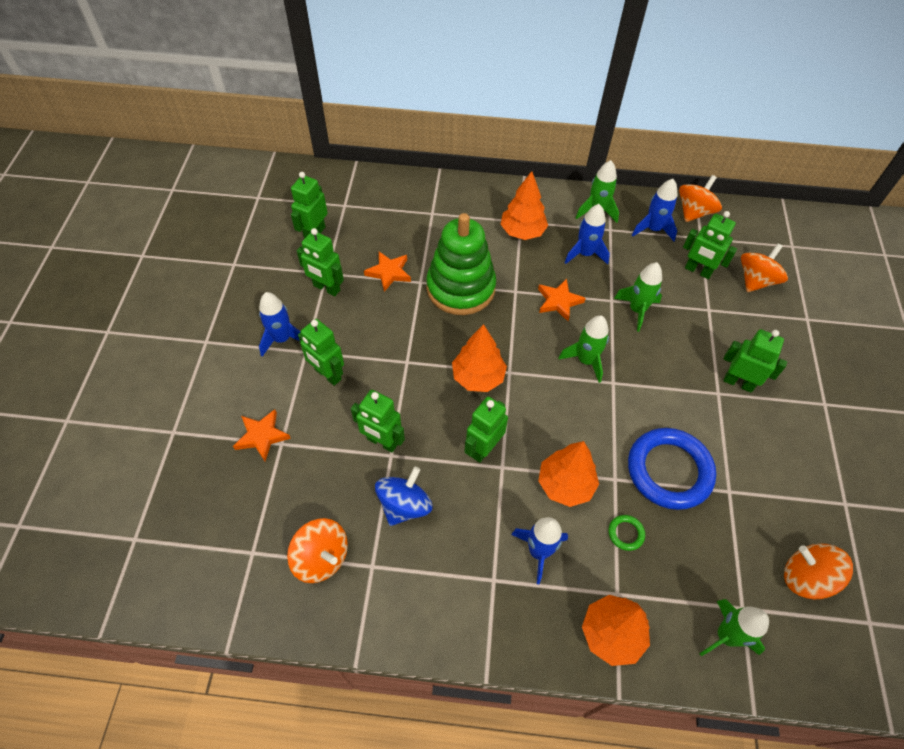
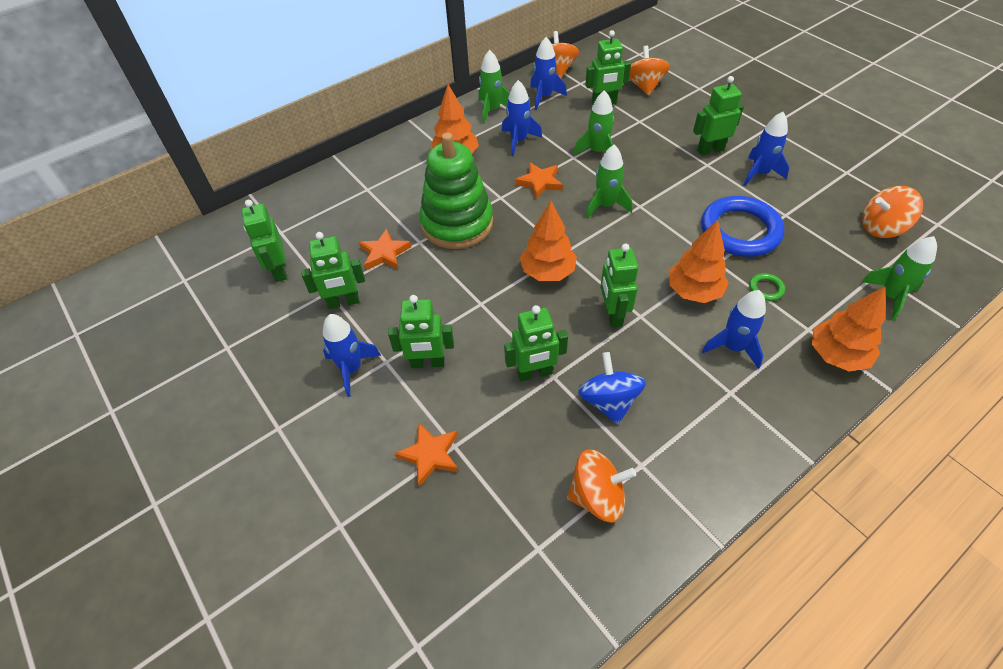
camera: 40 degrees left, 5 degrees down
(755, 438) = (759, 173): none -> blue rocket

